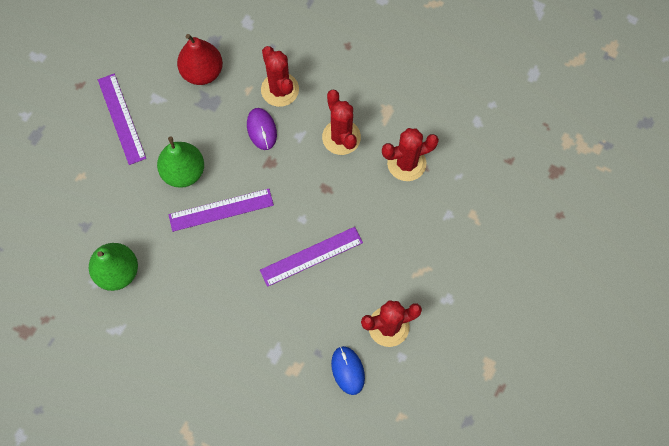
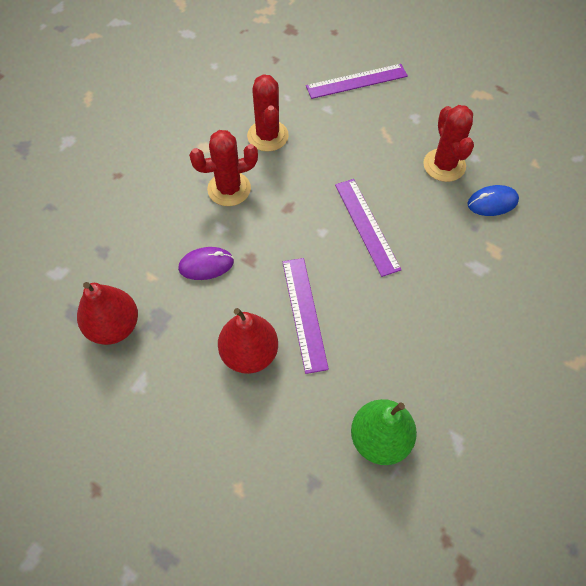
camera: 85 degrees left, 10 degrees down
(121, 118) = (160, 430): purple ruler -> purple ruler (356, 81)
(183, 172) = (249, 354): green pear -> red pear
(280, 89) = (158, 243): red cactus -> none

